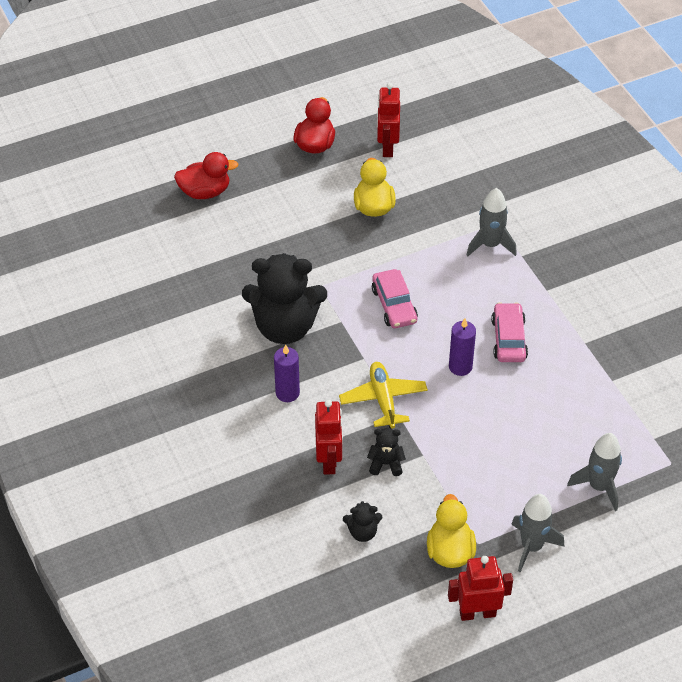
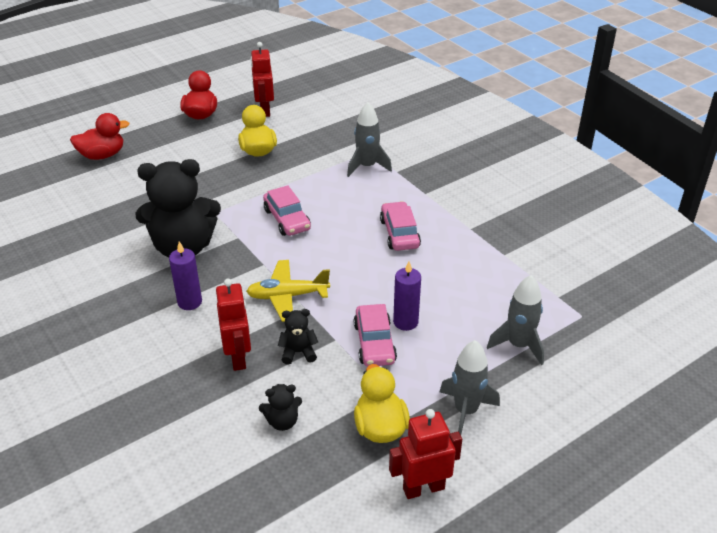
camera: 10 degrees left, 10 degrees down
(383, 399) = (287, 296): yellow plane -> yellow plane turned 75 degrees counterclockwise
(460, 367) = (358, 260): purple candle -> purple candle (405, 322)
(460, 464) = (374, 343): none -> pink car

